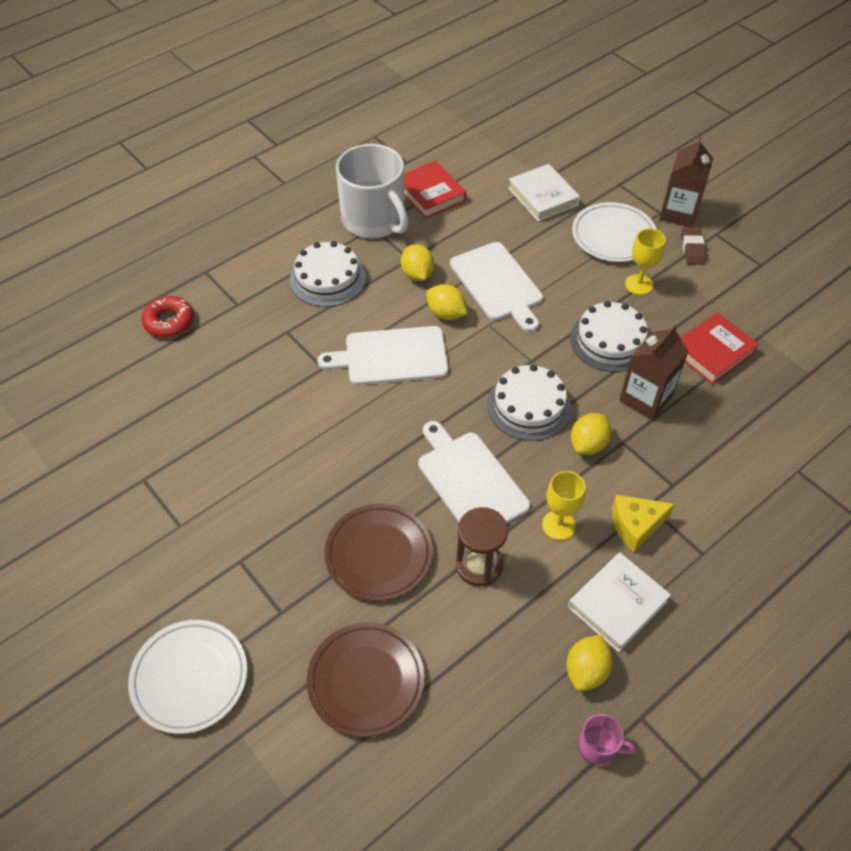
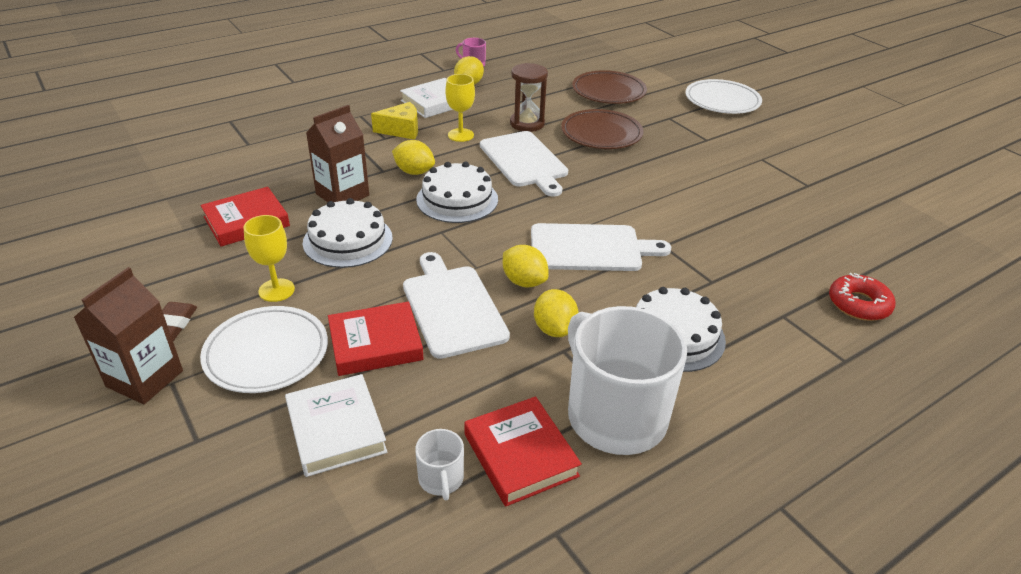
camera: 175 degrees left, 15 degrees down
(473, 178) = (441, 479): none -> white mug
(543, 250) = (375, 344): none -> red book
(588, 444) = (414, 172): yellow lemon -> yellow lemon turned 75 degrees clockwise

